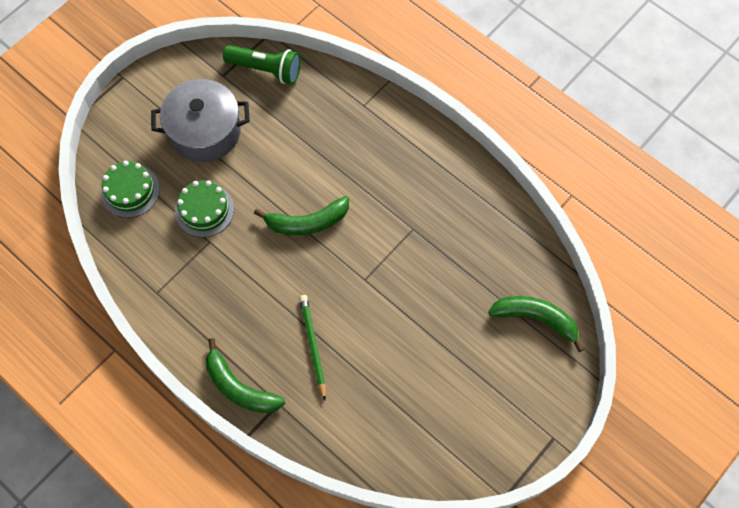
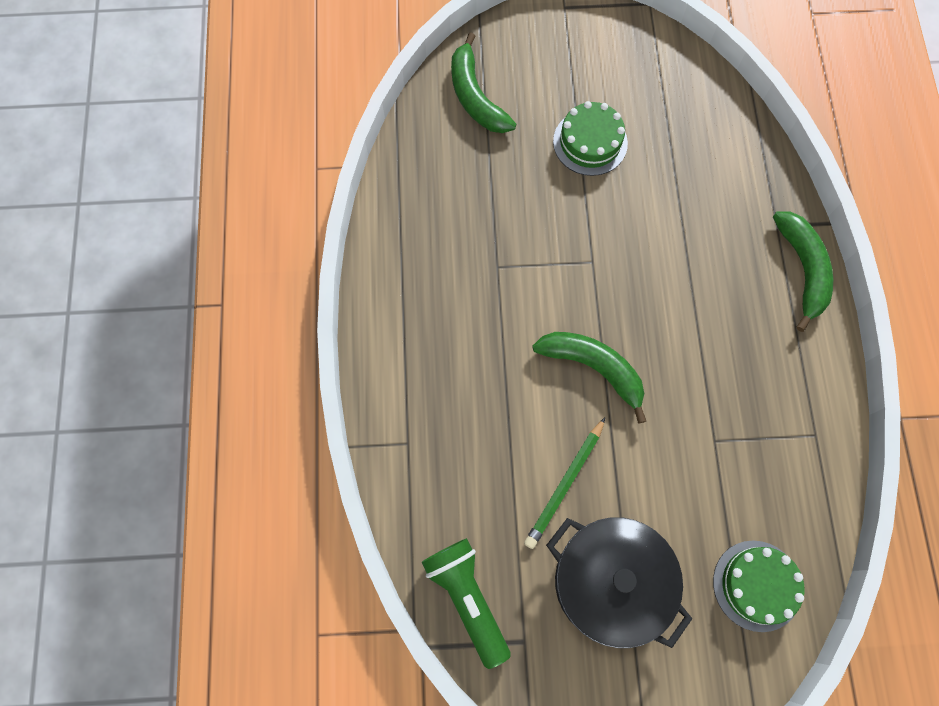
camera: 135 degrees left, 5 degrees up
(204, 210) = (690, 482): green cake -> green cake (590, 142)
(205, 131) = (609, 582): grey pot -> black pot
(313, 345) = (698, 246): green pencil -> green pencil (564, 484)

